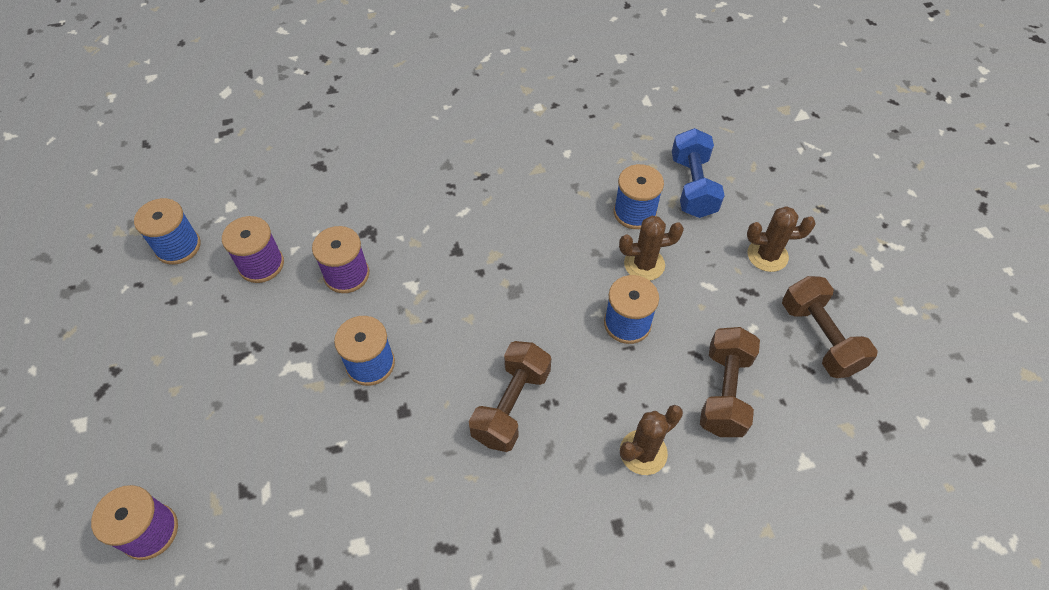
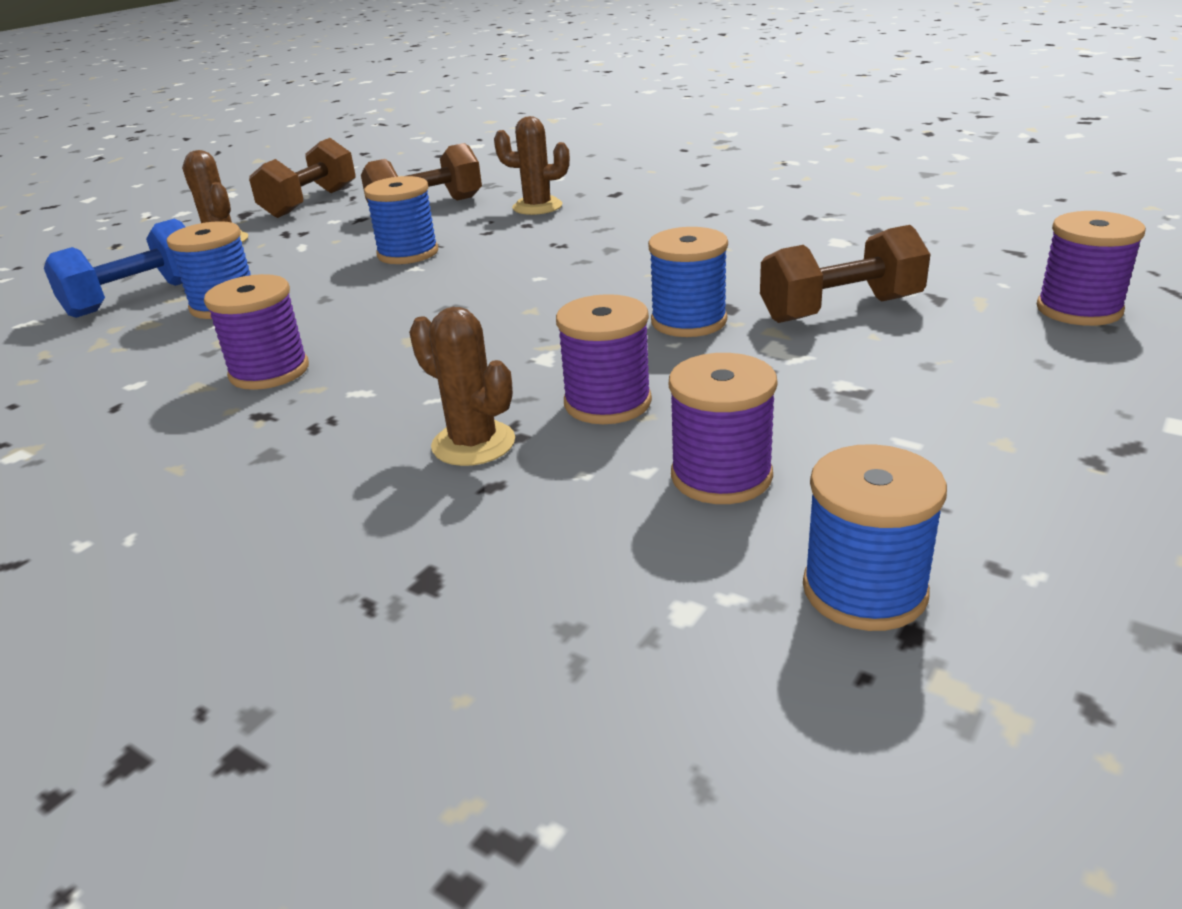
camera: 130 degrees left, 25 degrees down
(511, 405) = (592, 253): brown dumbbell -> brown dumbbell (840, 309)
(523, 194) = (269, 371): none -> purple spool
(644, 264) = (310, 274): brown cactus -> brown cactus (473, 444)

